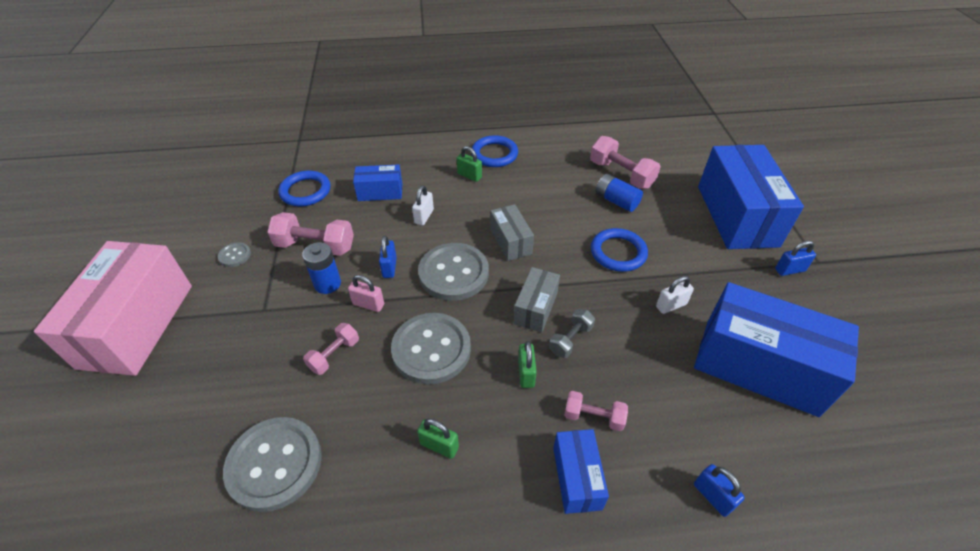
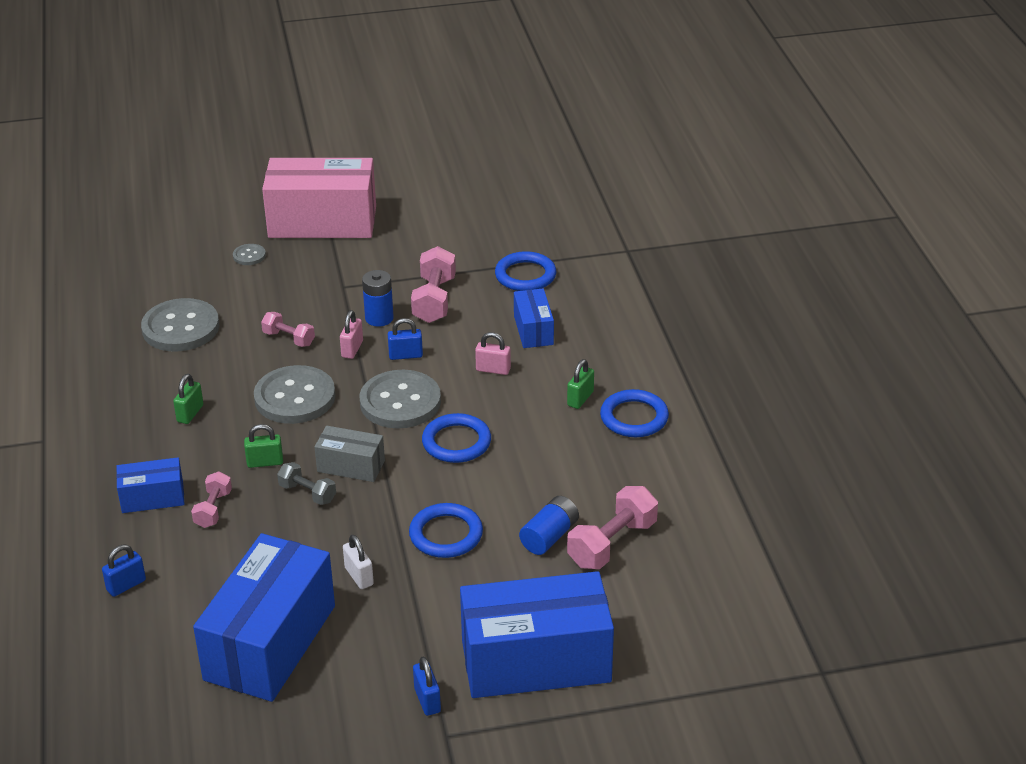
camera: 85 degrees right, 10 degrees down
(235, 255) = (415, 252): grey button -> grey button (249, 256)
(424, 216) = (493, 370): white padlock -> pink padlock
(511, 241) = (456, 442): grey box -> blue ring

